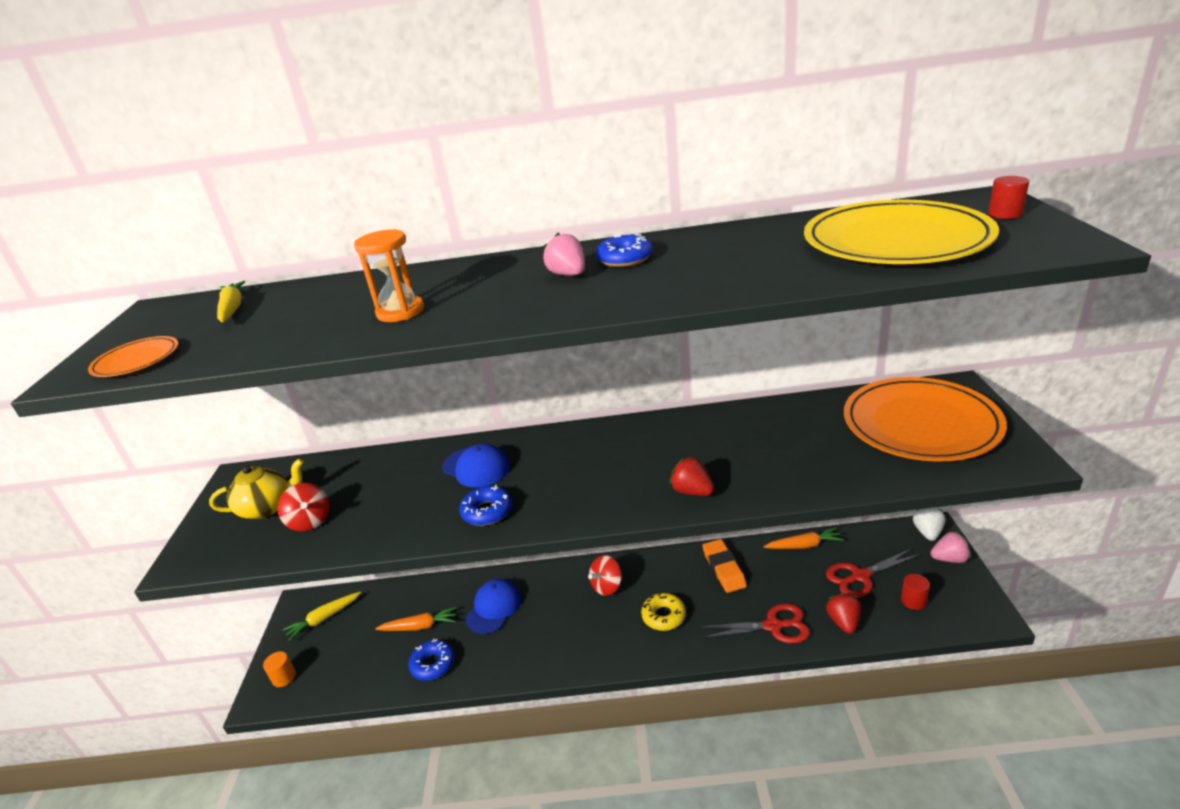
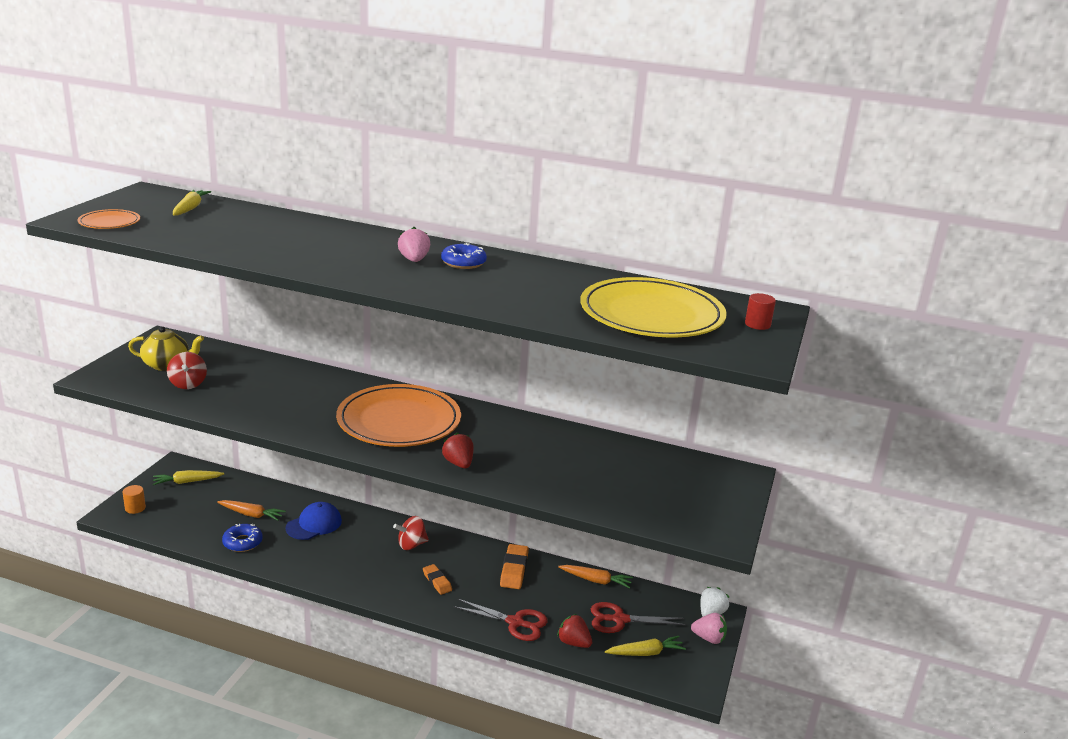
camera: 15 degrees right, 5 degrees down
(400, 312) = (285, 247): orange hourglass -> none
(476, 467) = (326, 392): blue cap -> none
(487, 511) = (307, 422): blue donut -> none
(664, 616) = (437, 581): yellow donut -> orange eraser
(843, 622) = (573, 643): red strawberry -> red strawberry turned 75 degrees counterclockwise
(913, 601) = (645, 653): red cylinder -> yellow carrot
(920, 424) = (679, 486): orange plate -> orange plate (399, 421)

